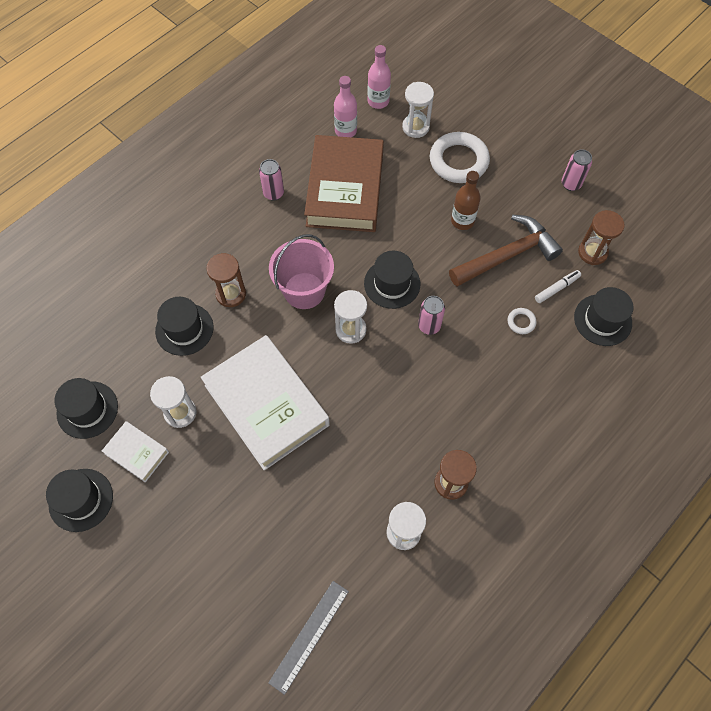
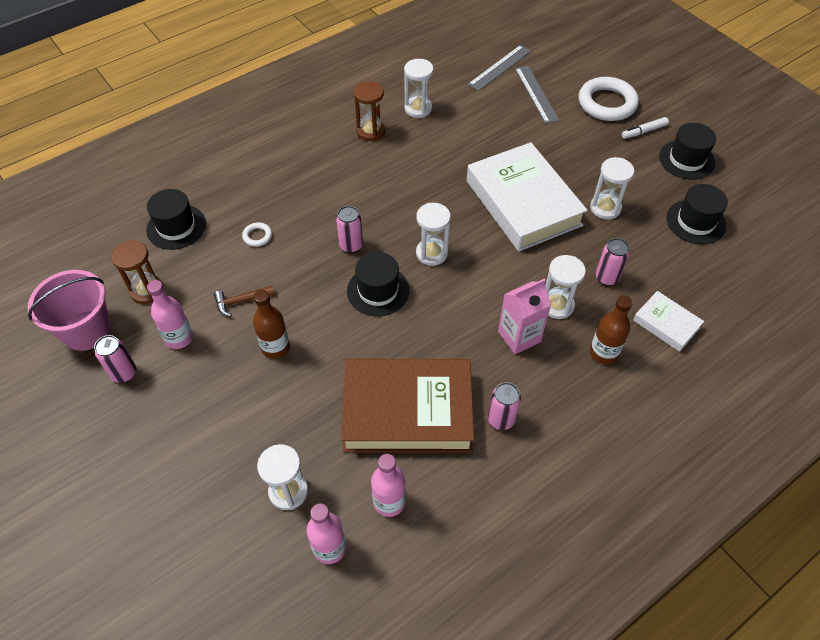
camera: 170 degrees left, 10 degrees down
(137, 453) = (642, 184): white book -> white book (666, 324)
(184, 329) = (606, 278): black hat -> pink can
(192, 257) = (603, 353): none -> brown bottle
(231, 294) = (557, 305): brown hourglass -> white hourglass
(257, 588) = (536, 94): none -> grey ruler
(263, 260) = (519, 336): none -> pink carton
(304, 290) = (475, 297): pink bucket -> pink bucket (86, 330)
(345, 189) = (407, 411): brown book -> brown book turned 75 degrees clockwise
(458, 161) = (249, 427): white ring -> white ring (607, 103)
(508, 255) = (240, 301): brown hammer -> brown hammer, size x0.46
(543, 216) = (179, 338): none -> pink bottle
(556, 288) = (206, 261): white marker -> white marker (644, 131)

